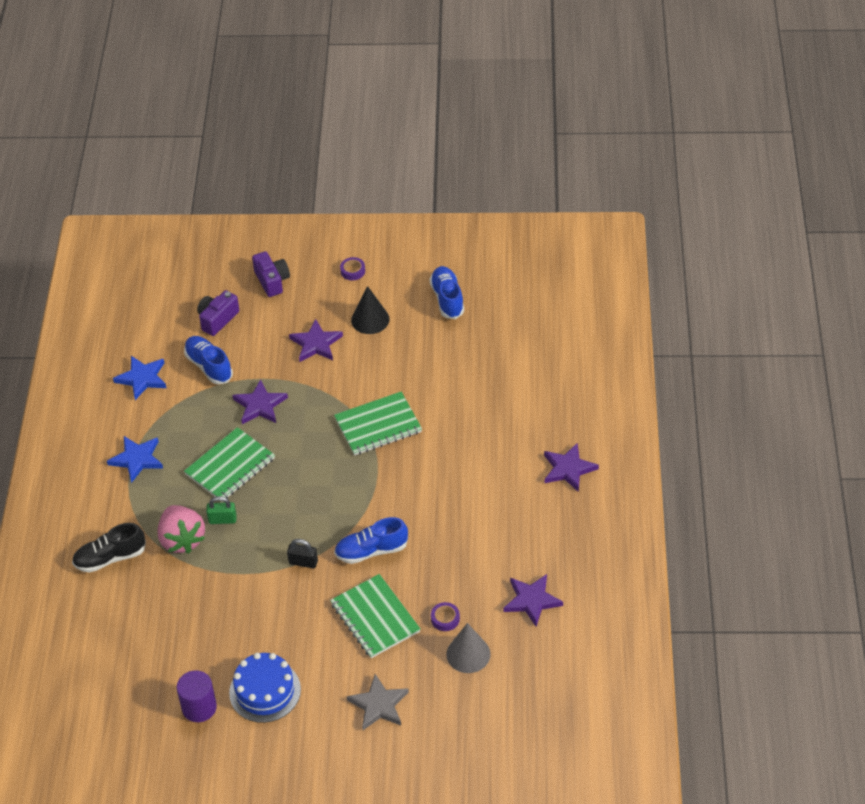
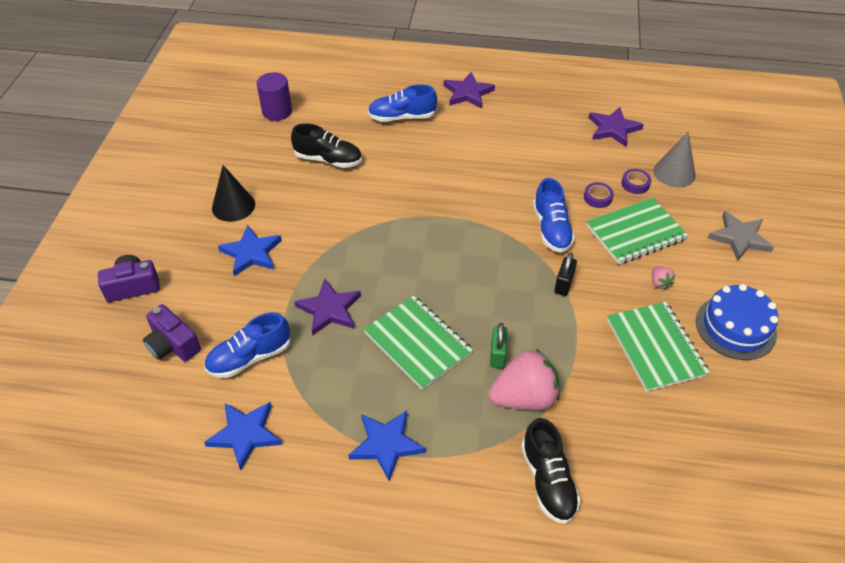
camera: 85 degrees left, 0 degrees up
(199, 707) = (766, 389): purple cylinder -> purple cylinder (277, 111)
(312, 635) = (659, 283): none -> pink strawberry
(316, 344) = (251, 253): purple star -> blue star
(352, 271) = (153, 214): purple tape -> purple tape (597, 198)
(378, 425) = (386, 211): green notebook -> green notebook (655, 347)
(441, 373) = (328, 160): none -> black shoe
(447, 299) = (229, 147): blue shoe -> blue shoe (402, 117)

